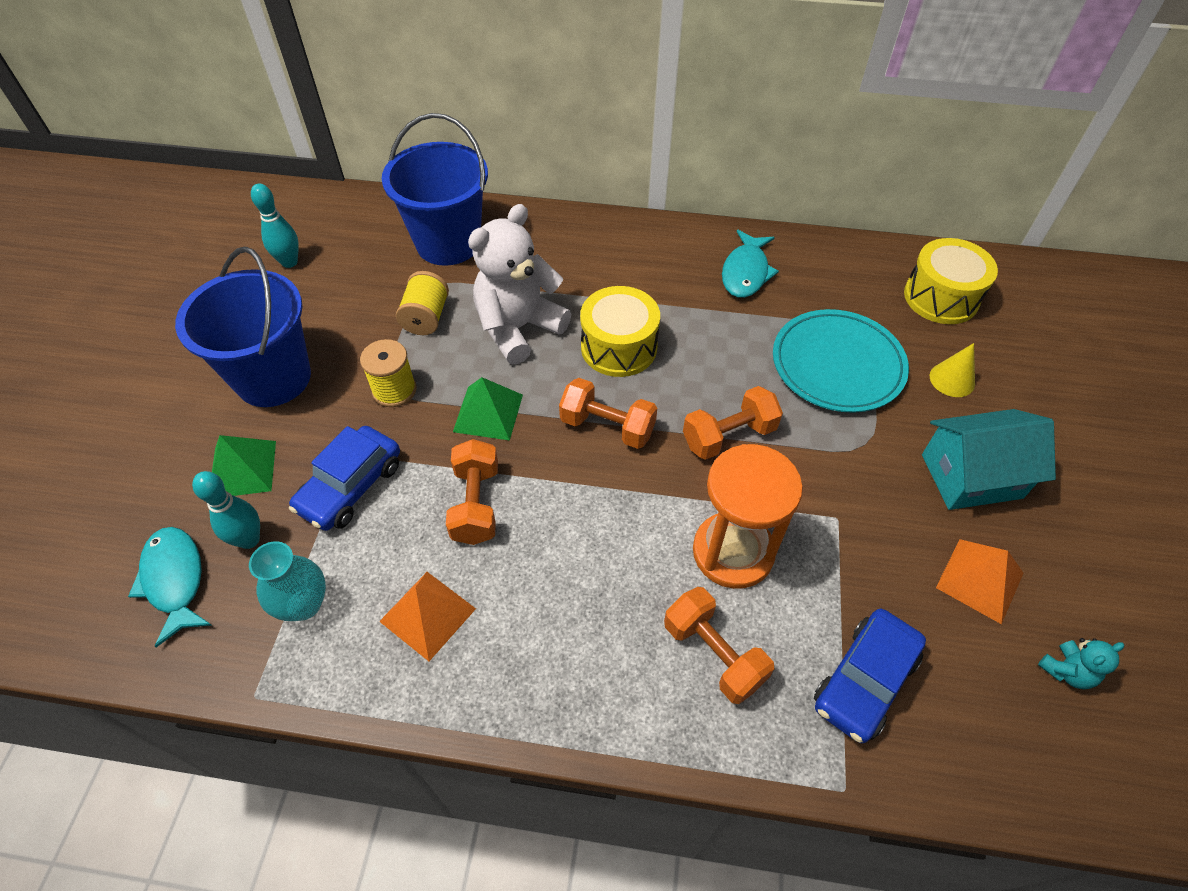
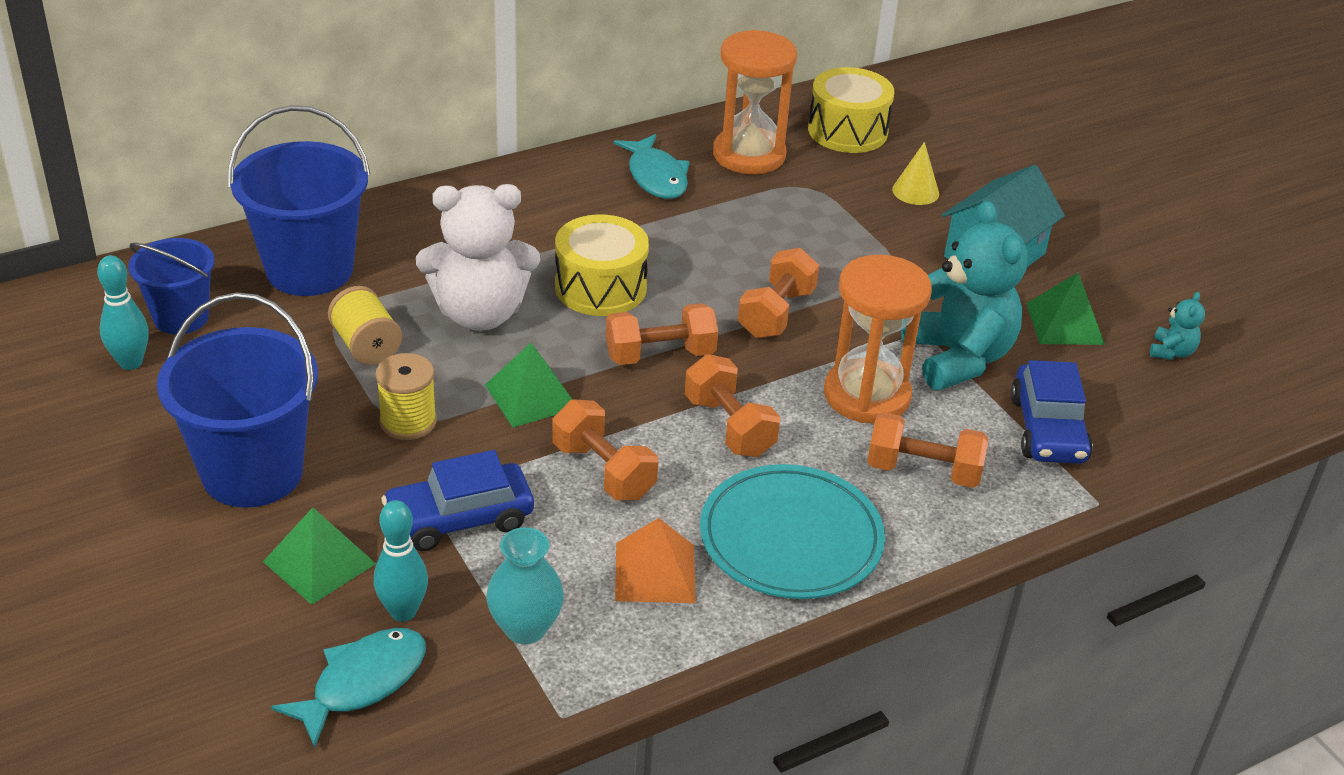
camera: 40 degrees left, 15 degrees down
(175, 580) = (362, 683): turquoise fish -> turquoise fish turned 105 degrees clockwise
(345, 243) = (181, 317): none -> blue bucket
(350, 486) = (459, 519): blue car -> blue car turned 75 degrees clockwise
(518, 328) = (480, 313): white teddy bear -> white teddy bear turned 105 degrees counterclockwise
(598, 518) = (729, 427): none -> orange dumbbell
(836, 284) = (749, 155): none -> orange hourglass
(837, 365) = (813, 219): turquoise plate -> turquoise plate (791, 538)
(845, 560) = (958, 358): none -> turquoise teddy bear
(979, 580) = (1065, 323): orange pyramid -> green pyramid

